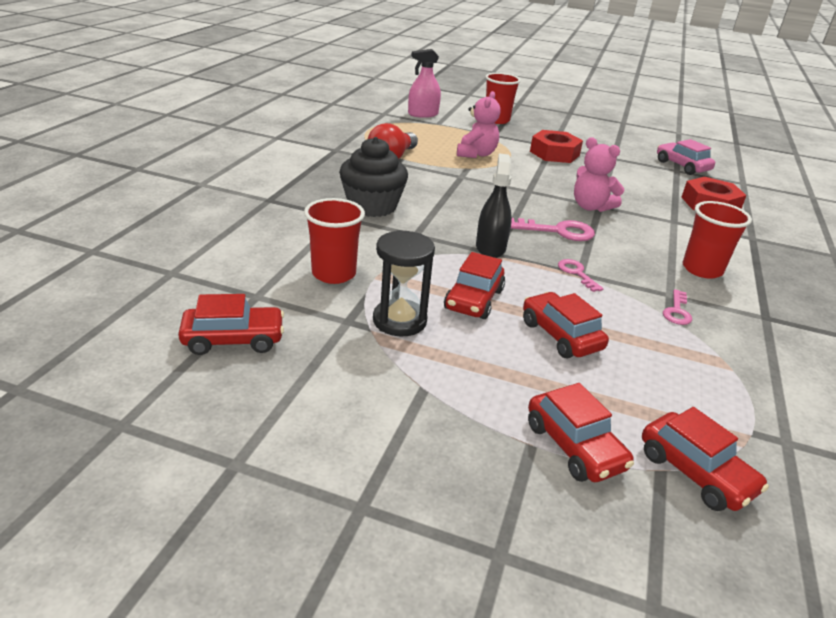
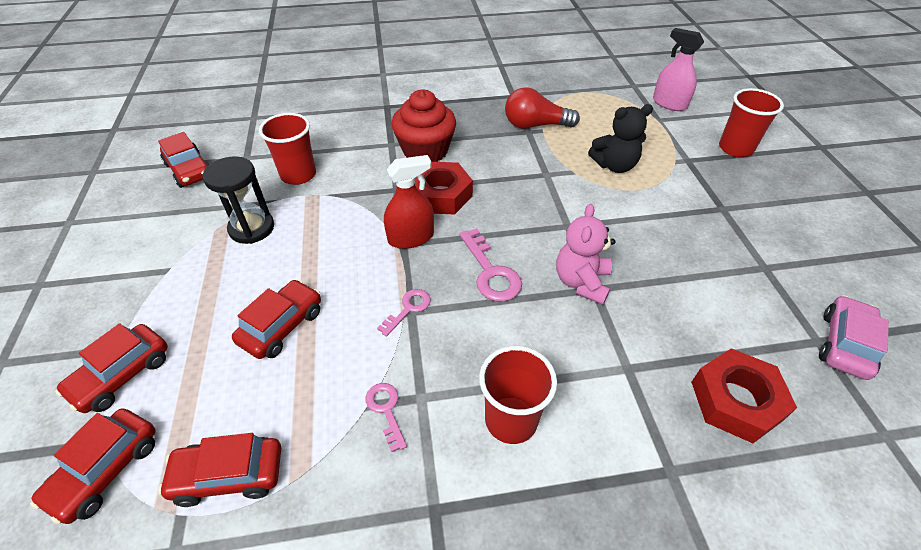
camera: 65 degrees right, 15 degrees up
(372, 206) = (425, 151): black cupcake -> red cupcake
(474, 300) = (309, 256): red car -> red car (229, 475)
(476, 154) = (614, 165): pink teddy bear -> black teddy bear
(490, 248) = (411, 238): black spray bottle -> red spray bottle
(554, 153) = (701, 216): red nut -> red nut (441, 195)
(677, 311) = (386, 410): pink key -> pink key turned 75 degrees clockwise

